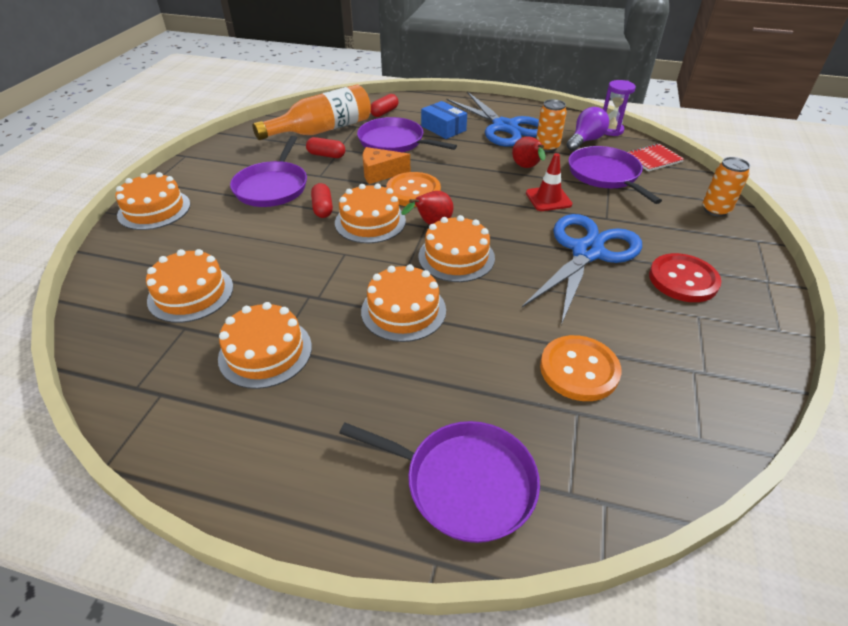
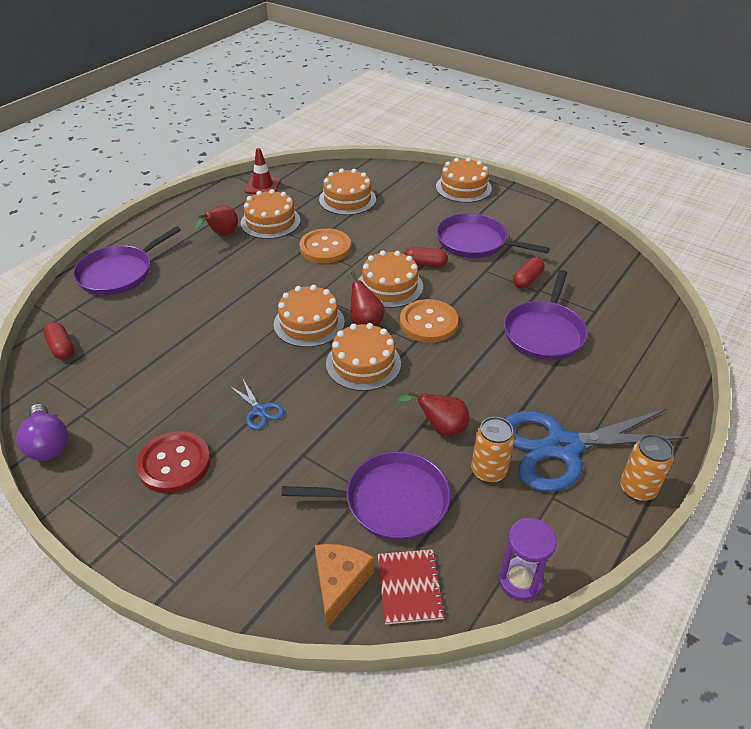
camera: 110 degrees right, 0 degrees up
(315, 394) = (222, 235): none -> red pear
(322, 130) = (589, 285): orange bottle -> none
(380, 173) = (475, 308): orange cheese -> orange cheese (339, 584)
(384, 112) = (632, 341): red capsule -> red capsule (61, 348)
(394, 142) = (544, 332): purple pan -> purple pan turned 150 degrees clockwise
(403, 310) = (266, 281): orange cake -> orange cake (363, 363)
(443, 128) = (572, 383): blue box -> none
(548, 199) = (365, 420): red traffic cone -> red traffic cone (263, 186)
(579, 370) = (144, 346): orange button -> orange button (325, 248)
(585, 141) = (494, 526): purple light bulb -> purple light bulb (48, 444)
(587, 252) = (259, 410): blue scissors -> blue scissors, size x0.41
(715, 210) = (255, 580): orange can -> orange can (637, 489)

